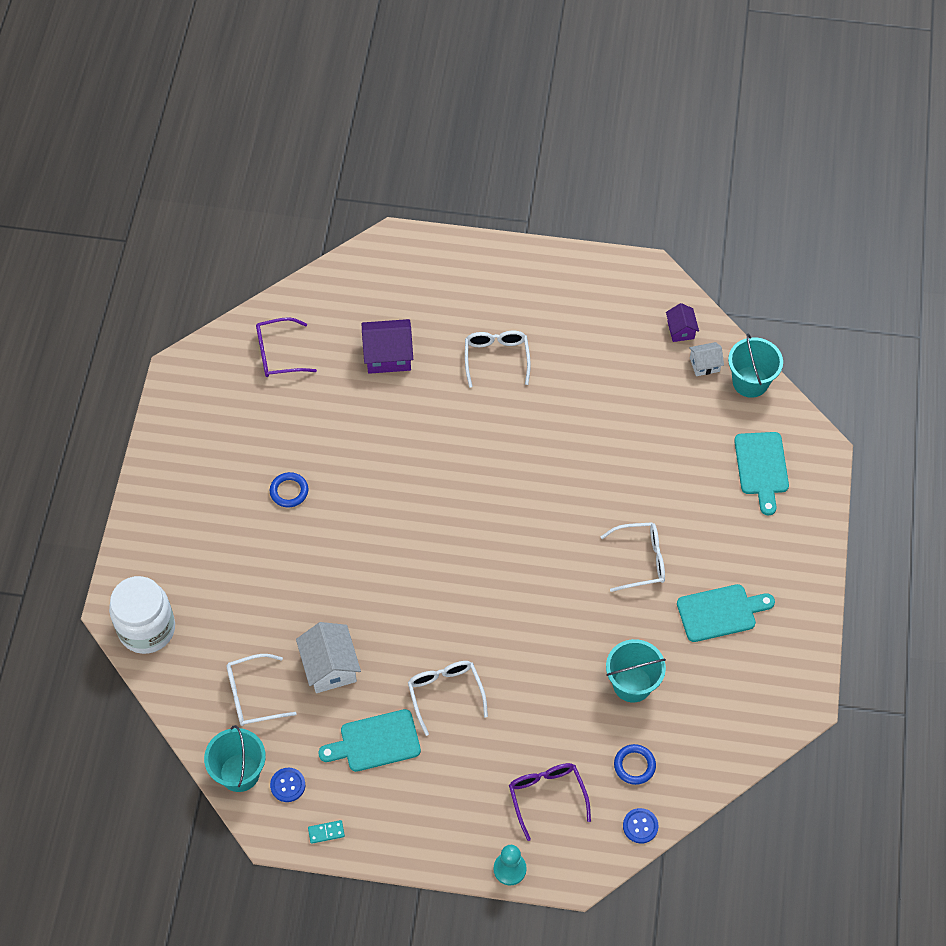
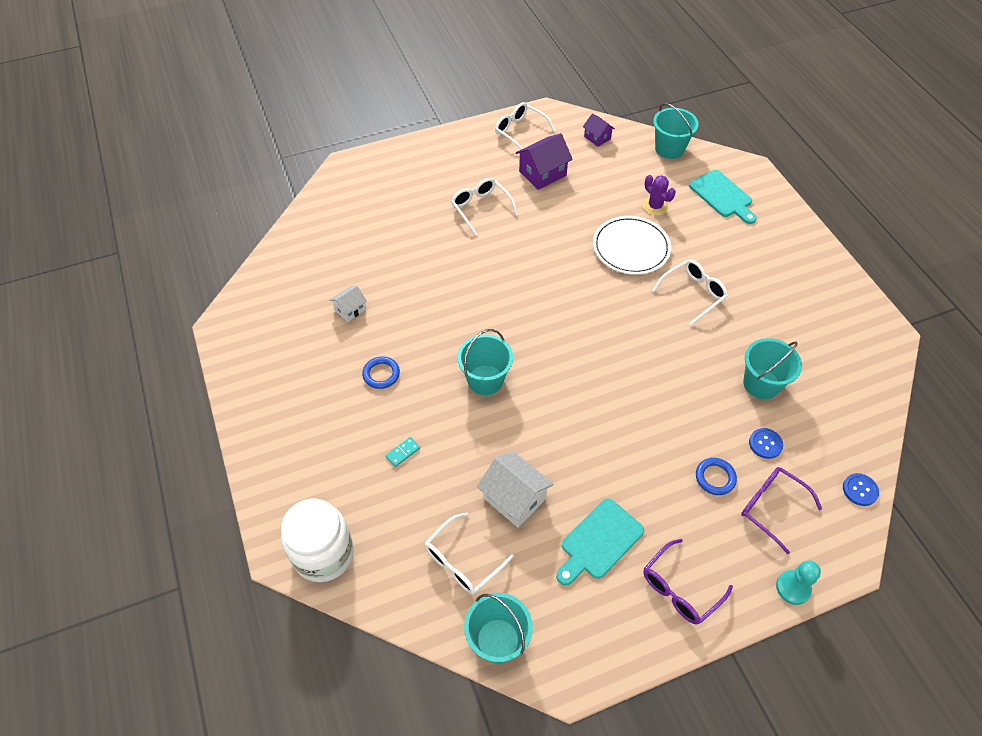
camera: 30 degrees left, 5 degrees down
(278, 354) = (304, 277): purple glasses -> purple glasses (679, 589)
(288, 785) = (550, 626): blue button -> blue button (765, 444)
(326, 832) = (615, 650): turquoise domino -> turquoise domino (403, 452)
(378, 545) = (485, 380): none -> turquoise bucket
(388, 355) = (395, 241): purple house -> purple house (542, 173)
(445, 693) = (626, 468): white glasses -> white glasses (520, 131)
(616, 479) = (631, 248): none -> white plate
(634, 765) = (815, 444): blue ring -> blue ring (715, 478)
(678, 444) = (655, 206): none -> purple cactus
(704, 365) = (630, 151): white house -> white house (350, 310)
(720, 612) = (778, 301): turquoise cutting board -> none

